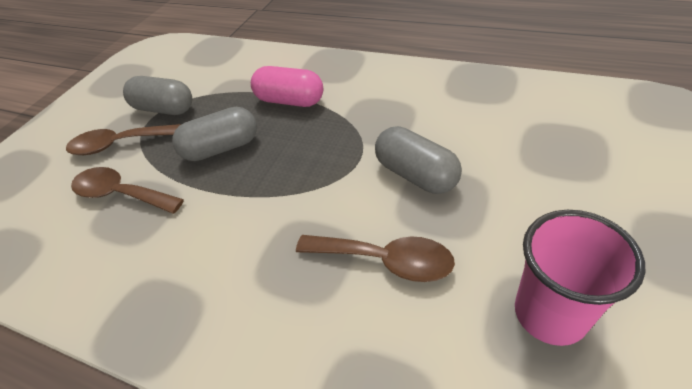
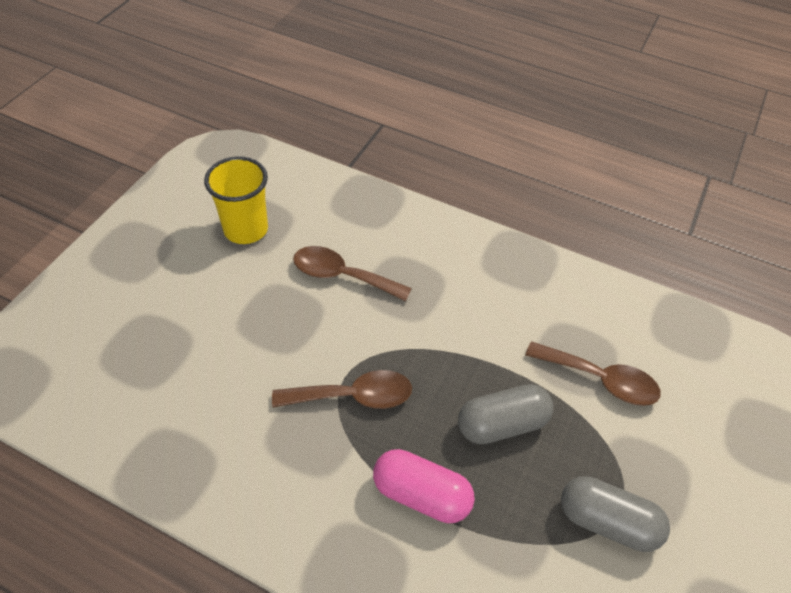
camera: 175 degrees right, 5 degrees up
(119, 144) = (643, 459): brown spoon -> brown spoon (353, 396)
(416, 174) = (294, 347): grey capsule -> none
(550, 314) = (246, 229): pink cup -> yellow cup

